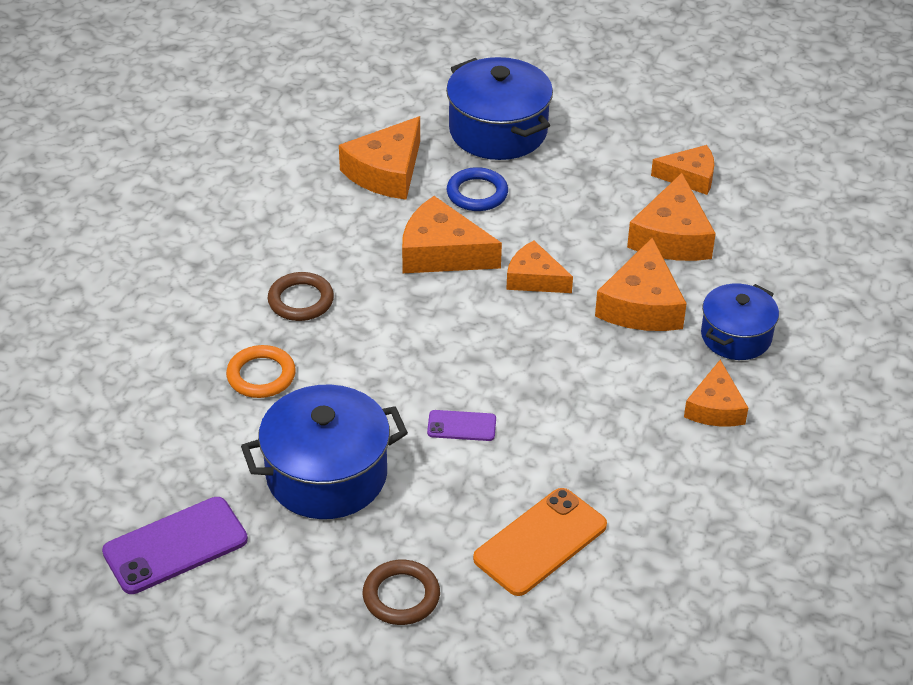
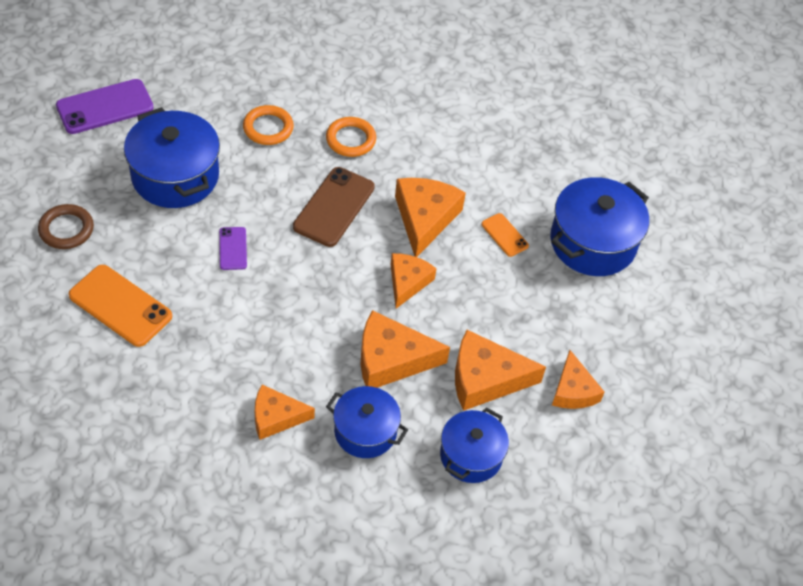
camera: 75 degrees right, 10 degrees up
(175, 546) = (105, 107): purple phone -> purple phone turned 75 degrees counterclockwise
(301, 300) = (351, 139): brown ring -> orange ring
(386, 172) = (514, 173): orange cheese -> none
(410, 327) = (334, 207): none -> brown phone
(477, 193) = (504, 235): blue ring -> orange phone
(767, 261) = (471, 455): none -> blue pot

